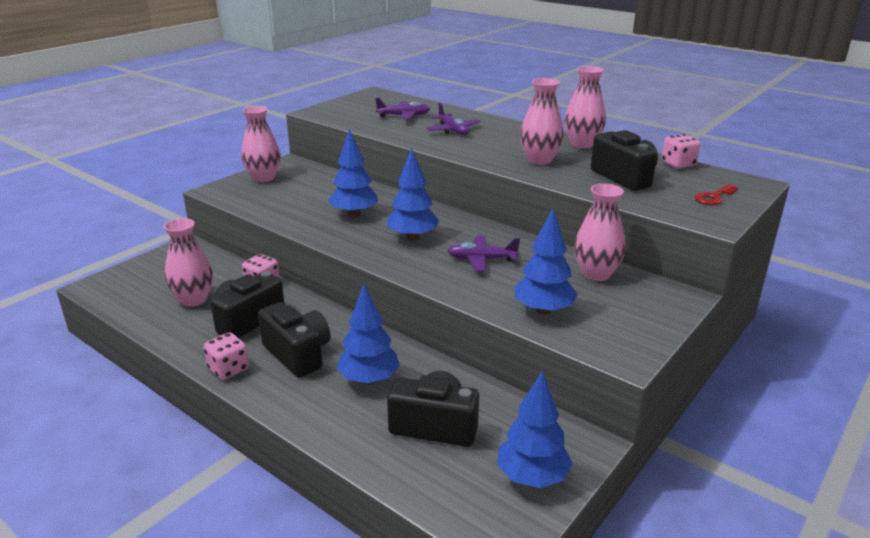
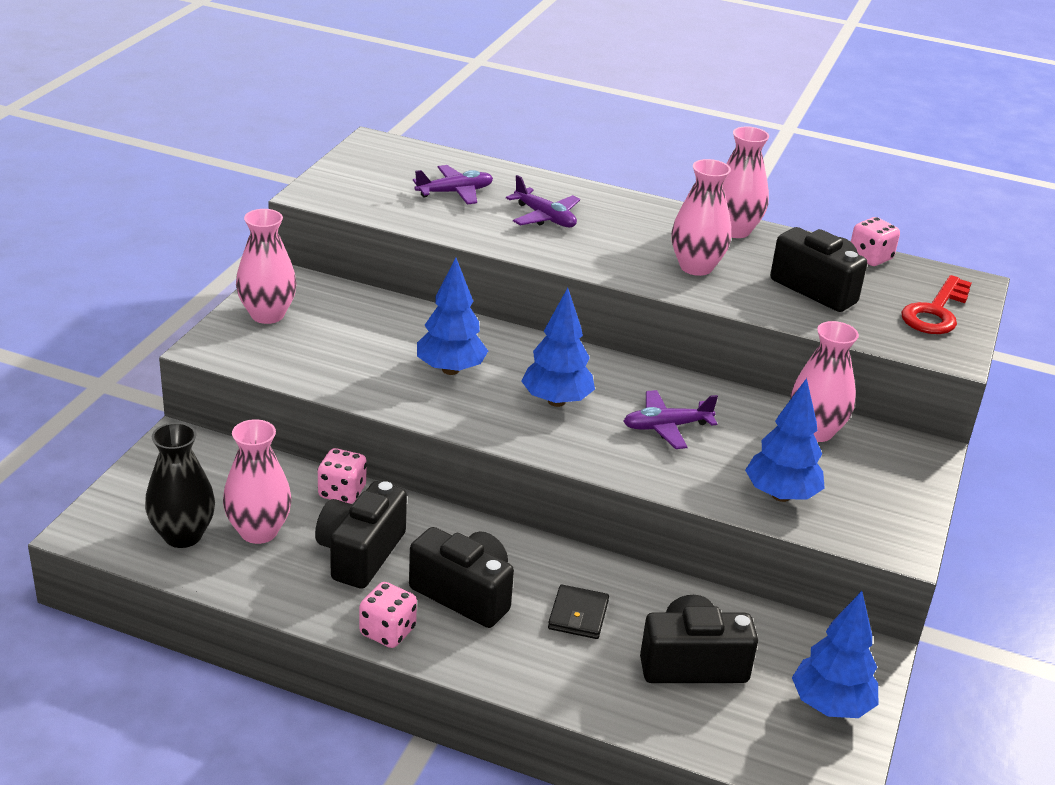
camera: 20 degrees left, 5 degrees up
(146, 296) = (183, 535): none -> black vase
(369, 379) = (578, 615): blue tree -> black wallet
(714, 197) = (935, 312): red key -> red key, size x1.62

